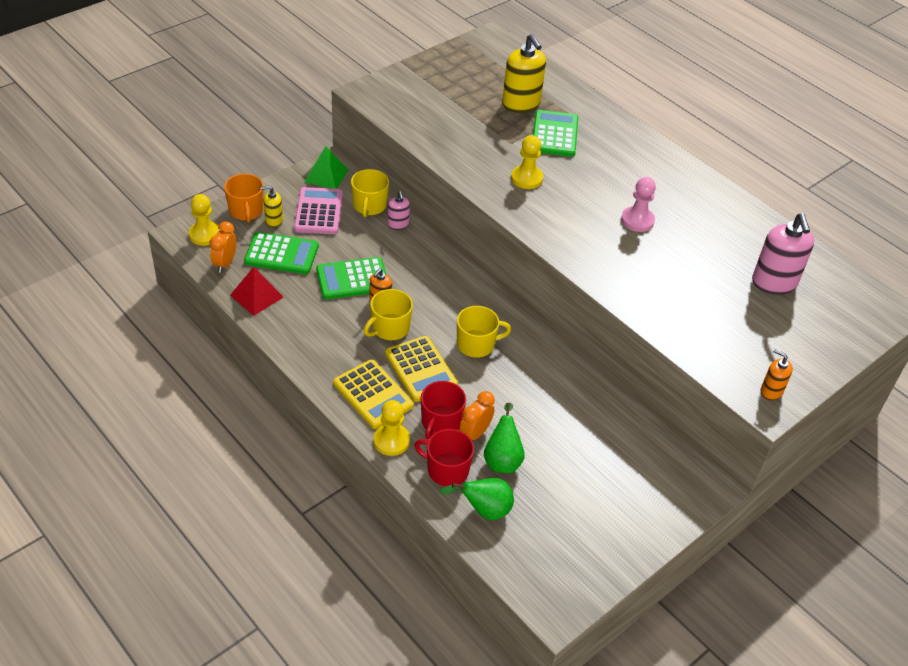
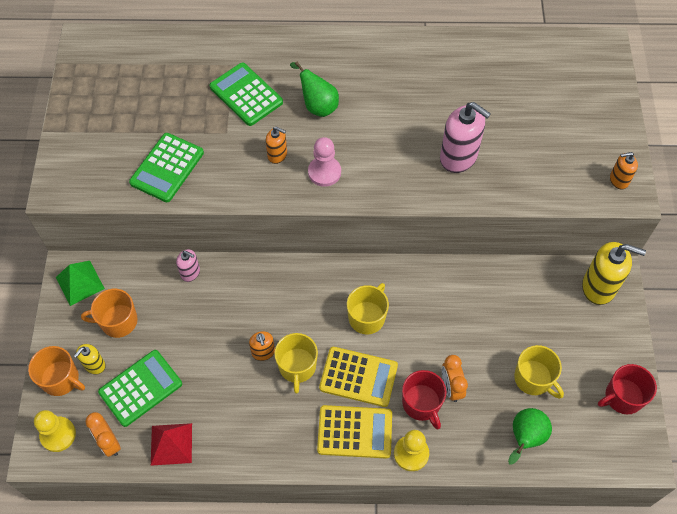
camera: 45 degrees left, 15 degrees up
(319, 211) = (118, 321): pink calculator -> orange mug
(352, 279) = (219, 354): green calculator -> green calculator (167, 168)
(369, 206) = (148, 277): yellow mug -> yellow mug (533, 378)
(446, 470) = (469, 435): red mug -> red mug (623, 397)
(502, 459) = (489, 388): green pear -> green pear (317, 105)
(521, 104) = (188, 88): yellow soap dispenser -> yellow soap dispenser (599, 287)
(526, 178) = (277, 155): yellow pawn -> orange soap dispenser
(637, 220) = (390, 120): pink pawn -> pink pawn (324, 172)
(774, 283) = (524, 90): pink soap dispenser -> pink soap dispenser (458, 157)

